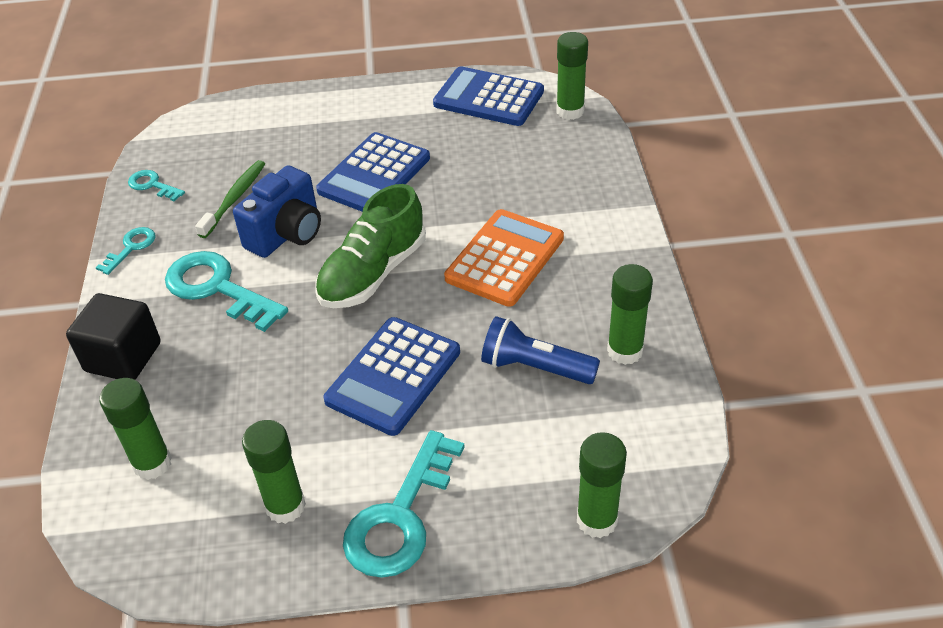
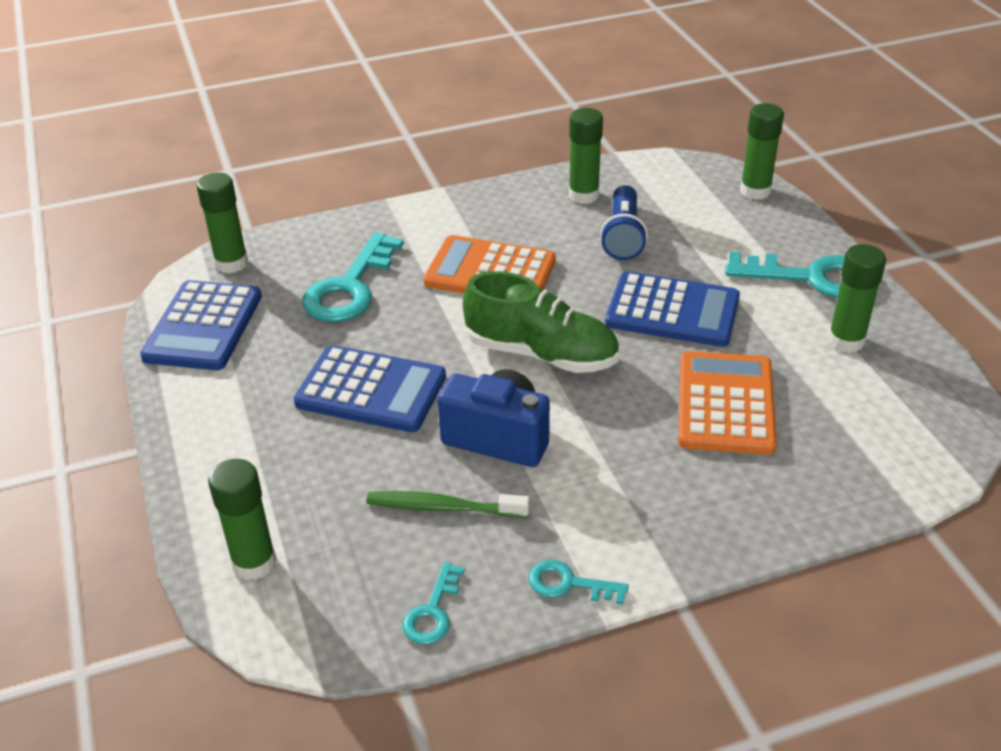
camera: 105 degrees left, 5 degrees down
(123, 357) = (748, 517): black cube -> none
(152, 463) = (861, 440): green glue stick -> green glue stick (254, 563)
(217, 288) = (609, 471): turquoise key -> turquoise key (350, 287)
(249, 379) = (725, 404): none -> orange calculator

